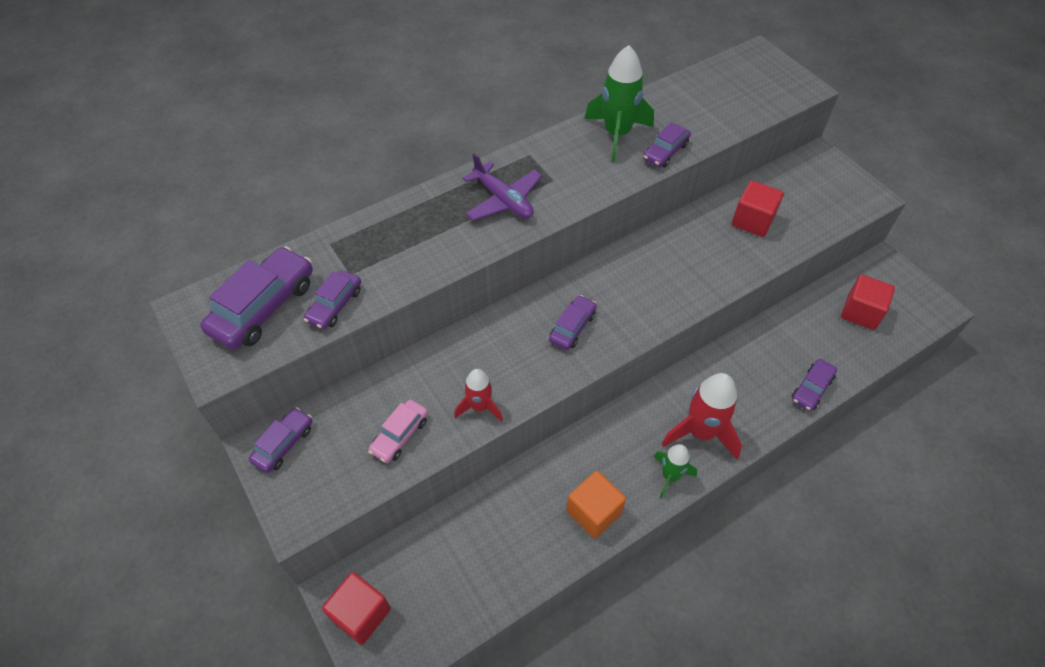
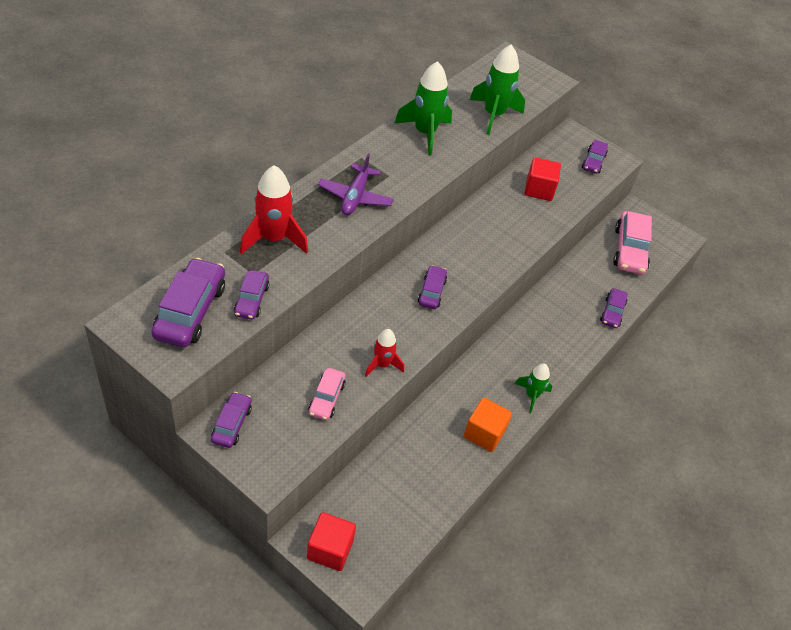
camera: 25 degrees left, 5 degrees down
(503, 200) = (355, 197): purple plane -> purple plane turned 75 degrees clockwise
(665, 152) = (467, 142): purple car -> purple car (593, 162)
(701, 432) = (543, 359): red rocket -> red rocket (273, 239)
(711, 122) = (493, 115): none -> green rocket
(861, 312) = (629, 250): red cube -> pink car

